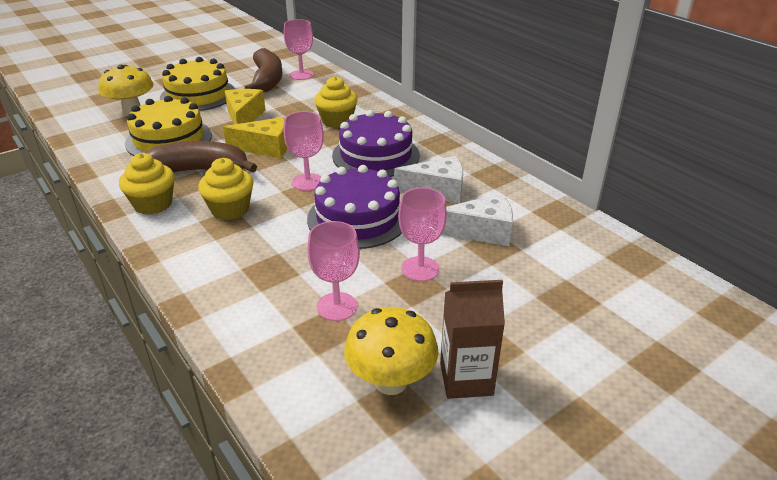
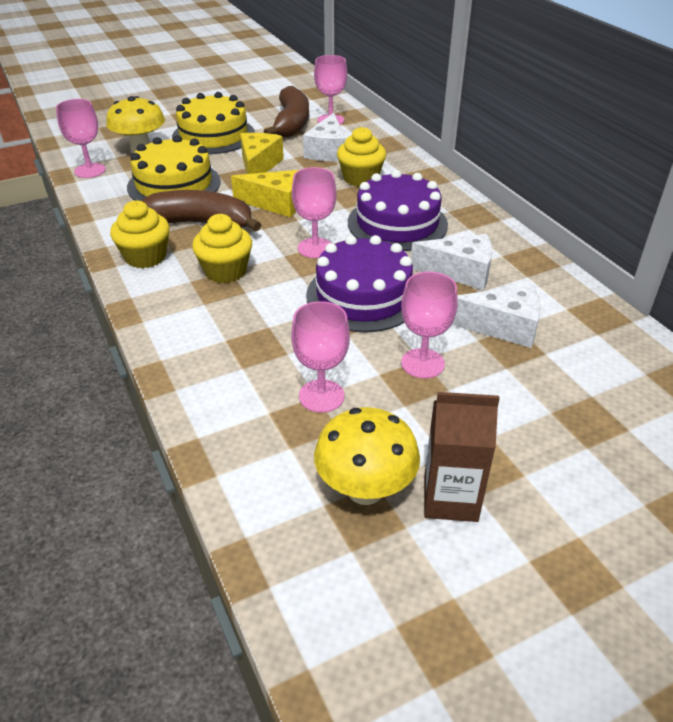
camera: 10 degrees right, 5 degrees up
(86, 134) = (90, 170): none -> pink goblet
(303, 101) = (327, 151): none -> white cheese

